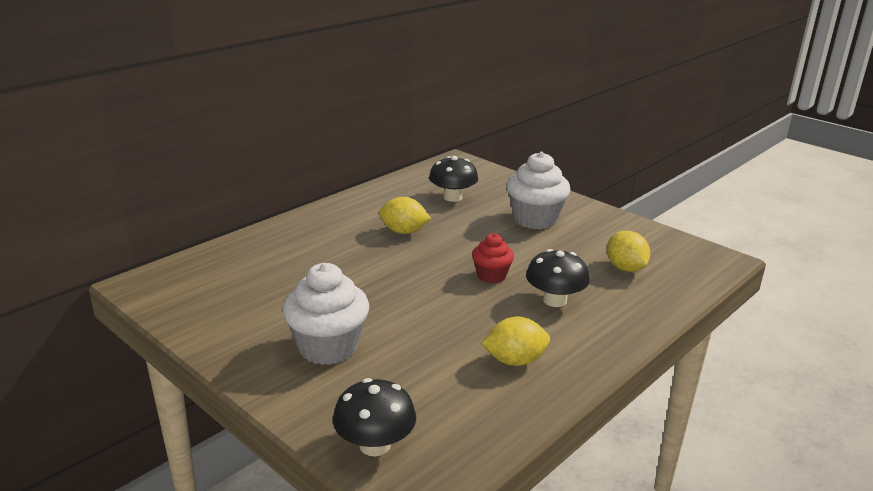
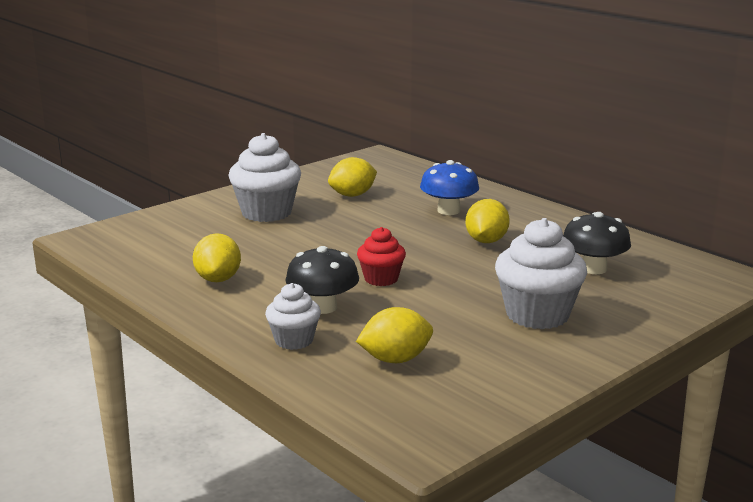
camera: 95 degrees right, 5 degrees down
(278, 296) = (352, 195): none -> yellow lemon
(331, 246) = (448, 211): none -> blue mushroom
(375, 445) = (137, 227): black mushroom -> none
(618, 310) = (294, 340): none -> white cupcake

